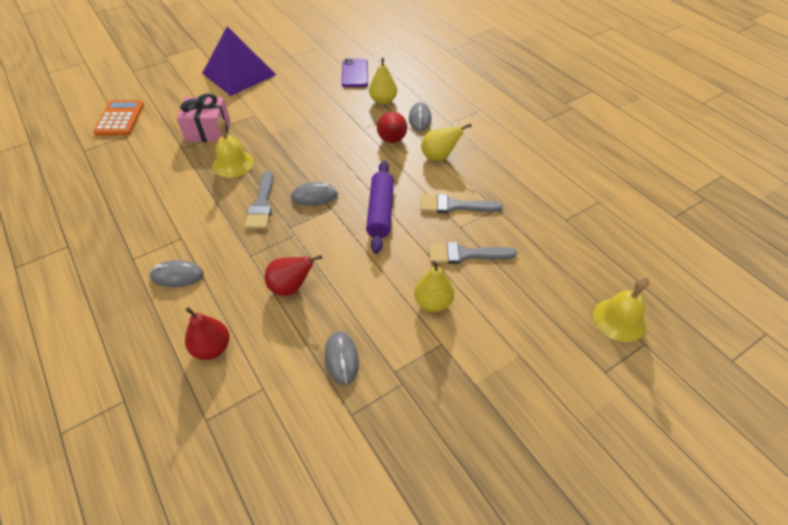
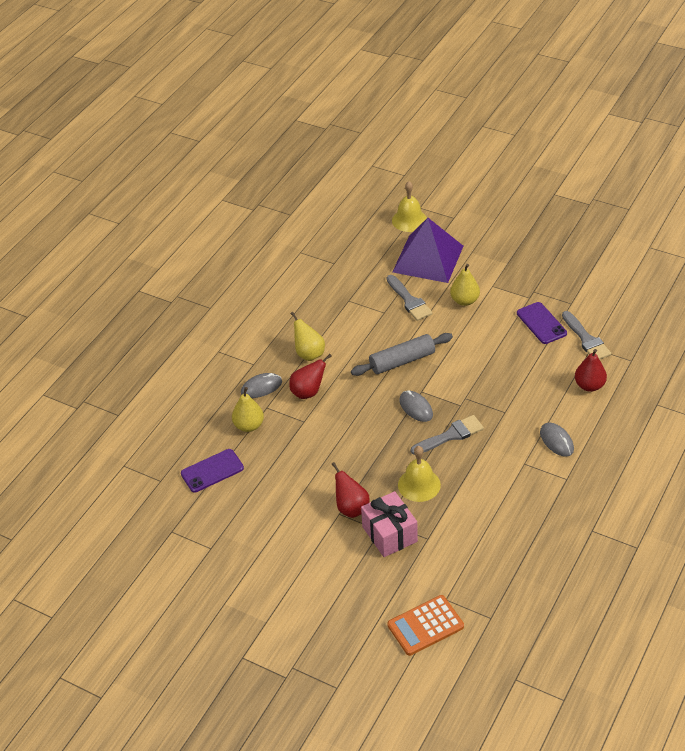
camera: 115 degrees left, 5 degrees down
(239, 74) = (276, 573): purple pyramid -> purple pyramid (428, 259)
(291, 287) = (512, 374): red pear -> red pear (351, 508)
(341, 358) = (541, 323): grey mouse -> purple phone
(380, 212) = (402, 361): purple rolling pin -> grey rolling pin
(454, 206) = (363, 323): grey brush -> grey brush (586, 339)

